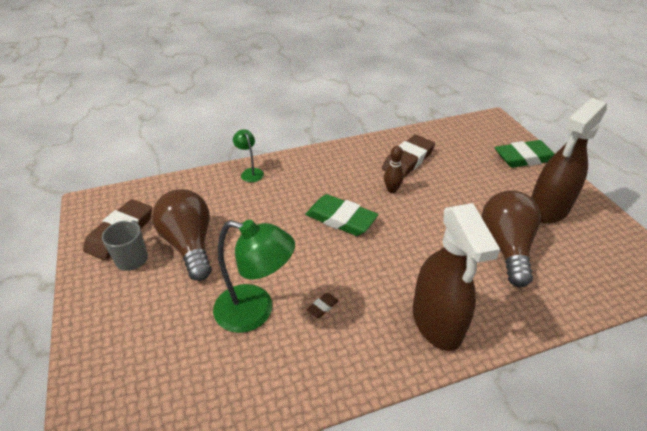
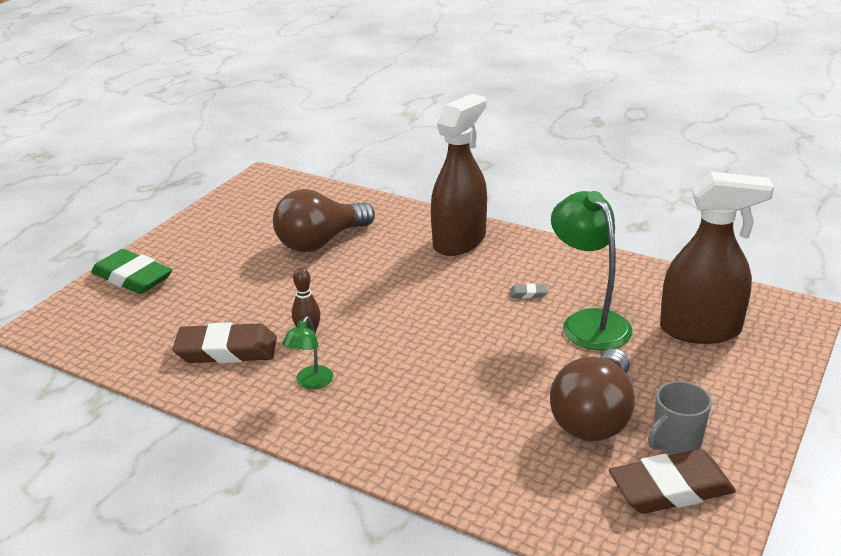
camera: 130 degrees left, 10 degrees down
(250, 172) = (416, 465): green lamp -> green lamp (311, 383)
(322, 307) = (528, 293): brown eraser -> grey eraser
(341, 219) = (405, 341): green eraser -> none
(548, 209) = (230, 239): brown spray bottle -> brown spray bottle (700, 330)

